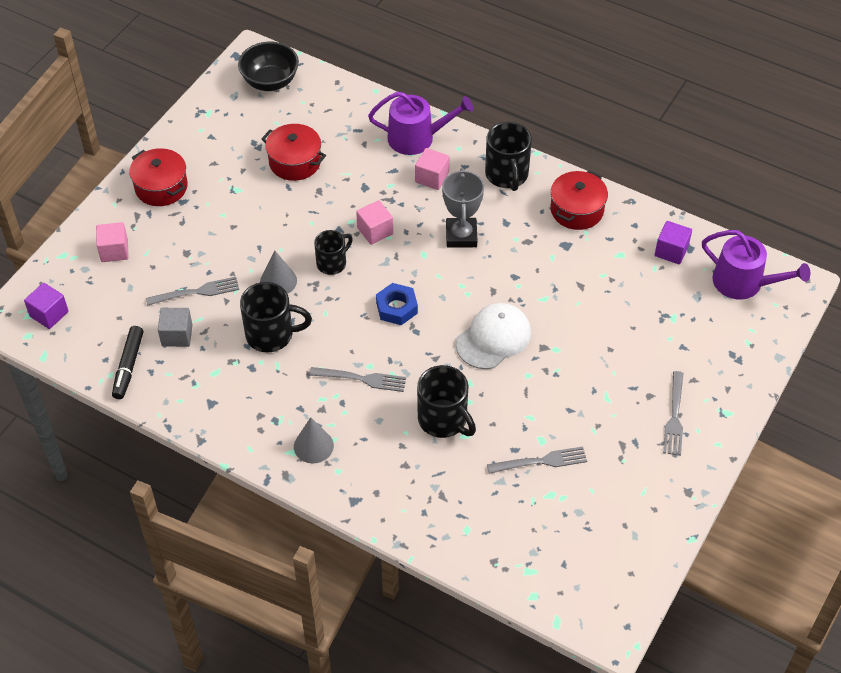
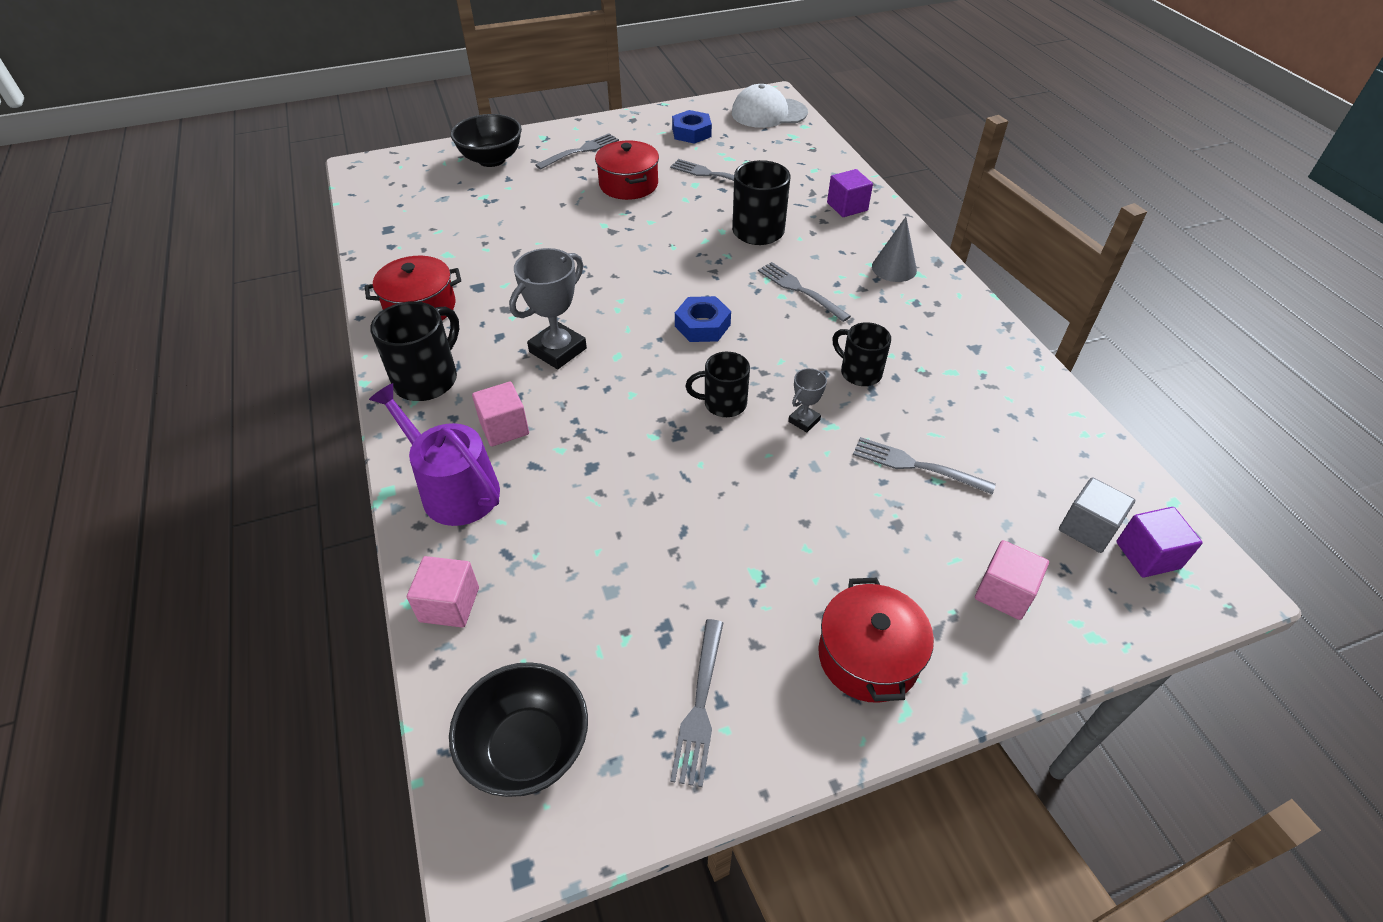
camera: 140 degrees left, 5 degrees down
(128, 366) = (1056, 430): black marker -> none
(177, 335) = (974, 431): grey cube -> grey cube (1087, 528)
(218, 130) = (700, 705): none -> grey fork
(271, 335) = (859, 372): black mug -> black mug, size x0.65
(278, 281) = (804, 421): grey cone -> grey trophy
(295, 162) = (638, 562): red pot -> red pot (628, 184)
(375, 231) = (639, 409): pink cube -> pink cube (449, 604)
(493, 338) = (644, 257): white cap -> white cap (768, 113)
(618, 509) = (691, 133): none -> blue nut
(671, 251) = (404, 234): purple cube -> purple cube (847, 207)
(724, 358) = (491, 159): none -> black bowl
(743, 283) = (395, 187): purple watering can -> none

